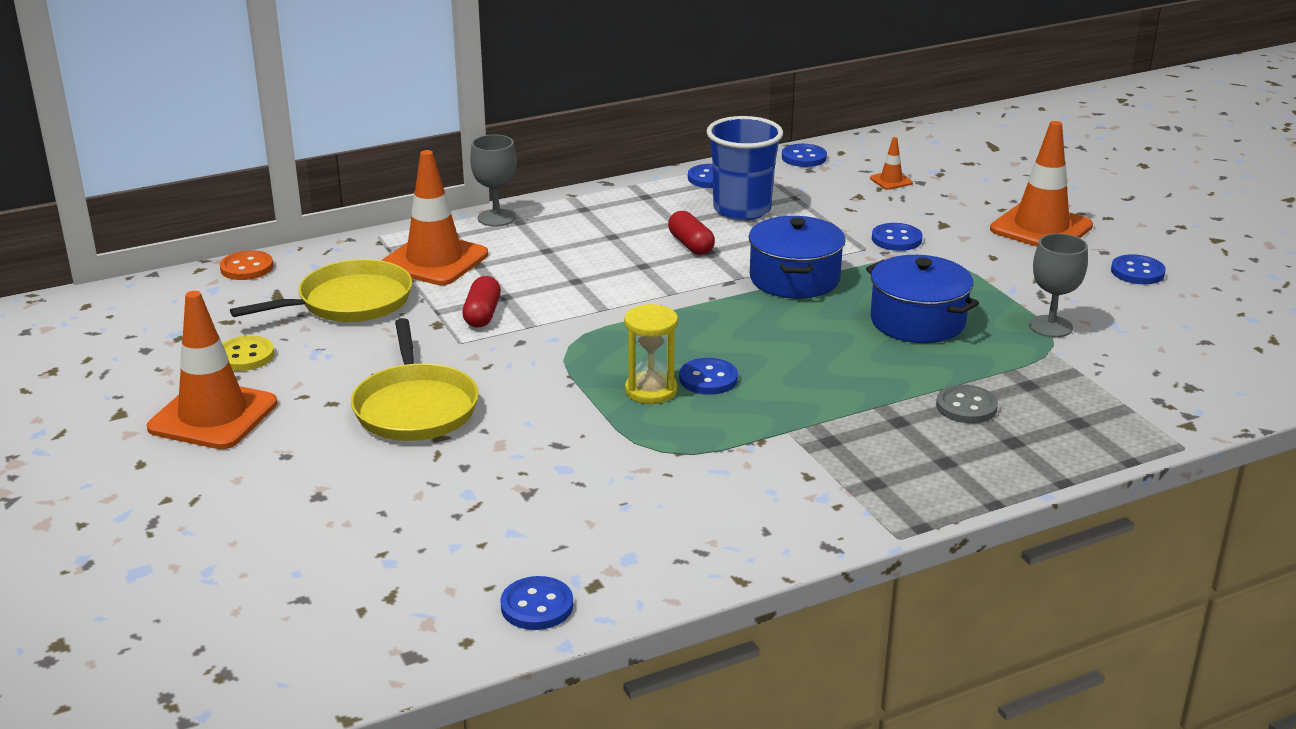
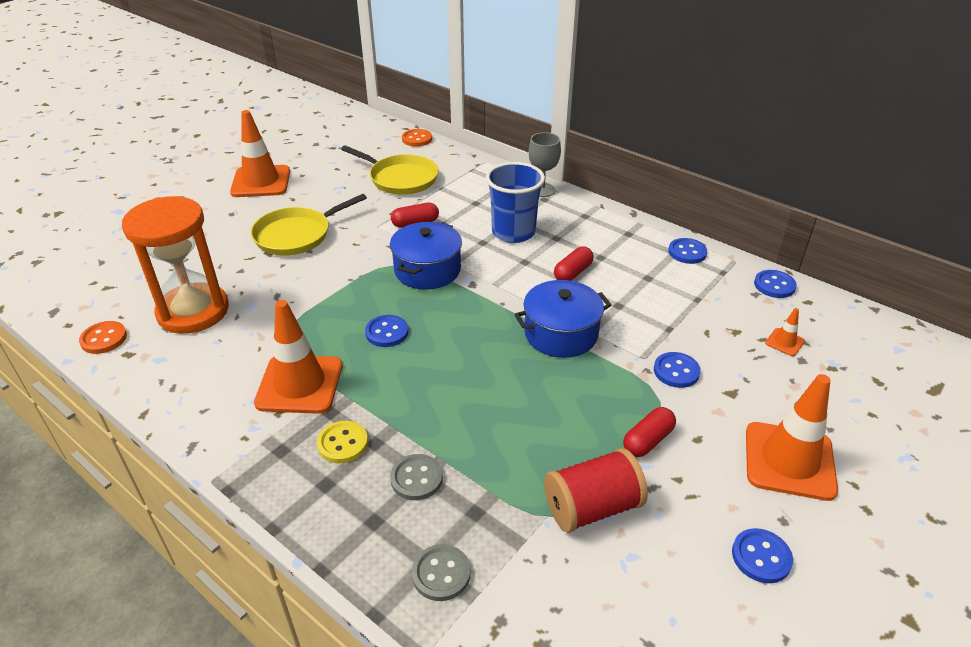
camera: 65 degrees right, 10 degrees up
(245, 356) = (324, 170): yellow button -> yellow button (342, 443)
(434, 260) = (469, 187): orange traffic cone -> orange traffic cone (299, 384)
(535, 518) = (193, 311): none -> orange hourglass
(537, 606) = (104, 339): blue button -> orange button
(651, 390) = (358, 312): yellow hourglass -> none
(742, 210) = (650, 280): blue cup -> blue cup (513, 232)
(917, 321) = (541, 417): blue pot -> blue pot (427, 270)
(981, 279) = (647, 440): none -> red capsule
(1050, 326) = (592, 507): grey goblet -> red spool
(1096, 418) = (441, 574): none -> grey button

